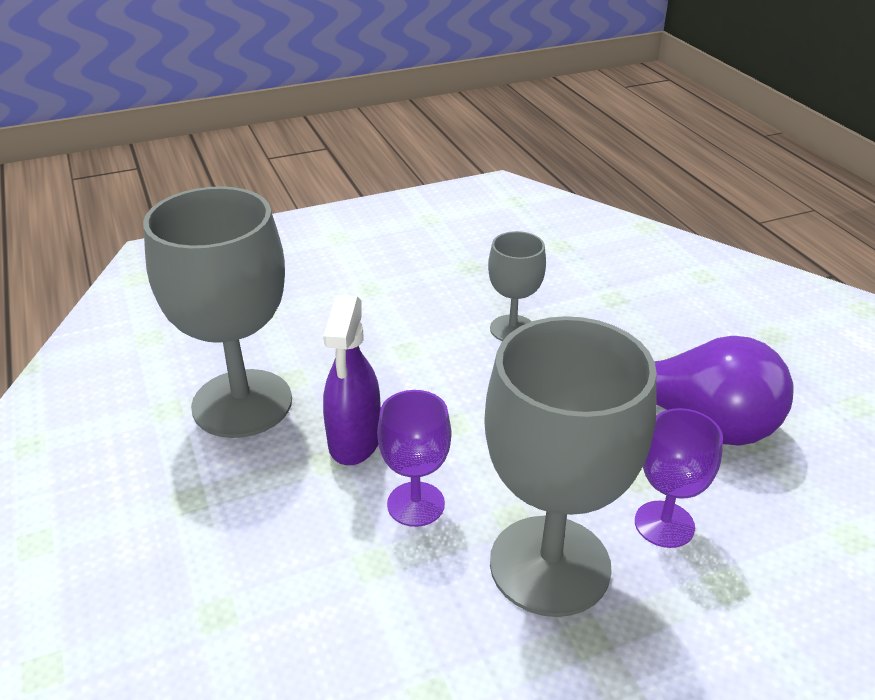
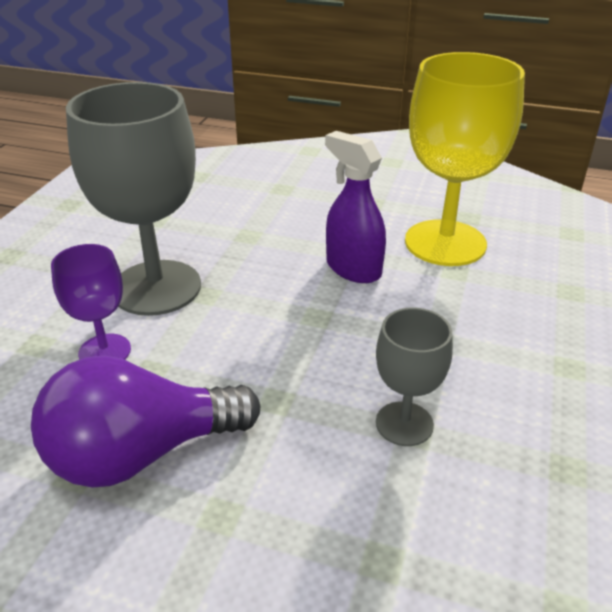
camera: 130 degrees right, 0 degrees up
(242, 403) = (445, 243): grey goblet -> yellow goblet
(416, 504) = (267, 266): purple goblet -> none

